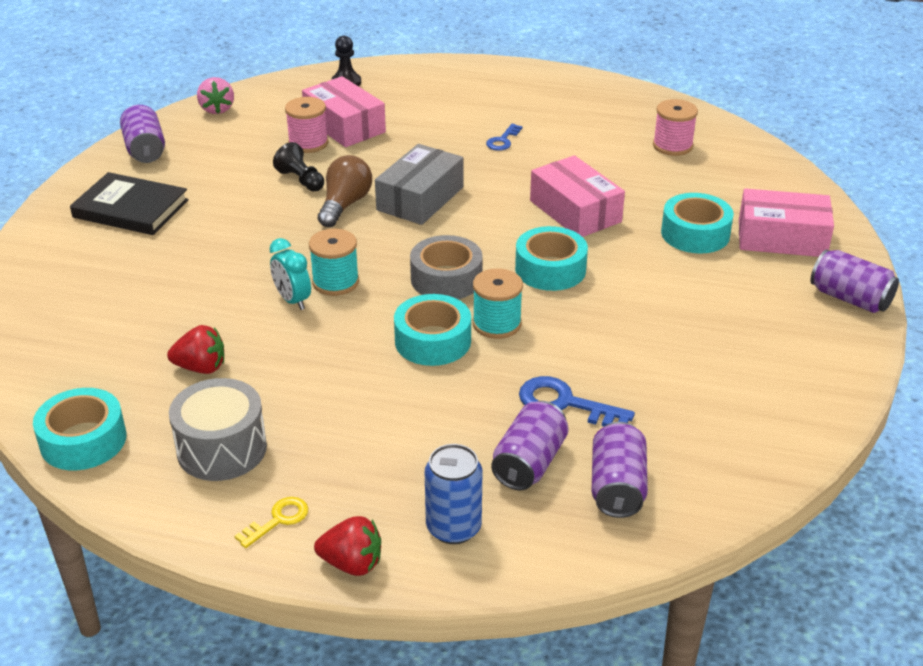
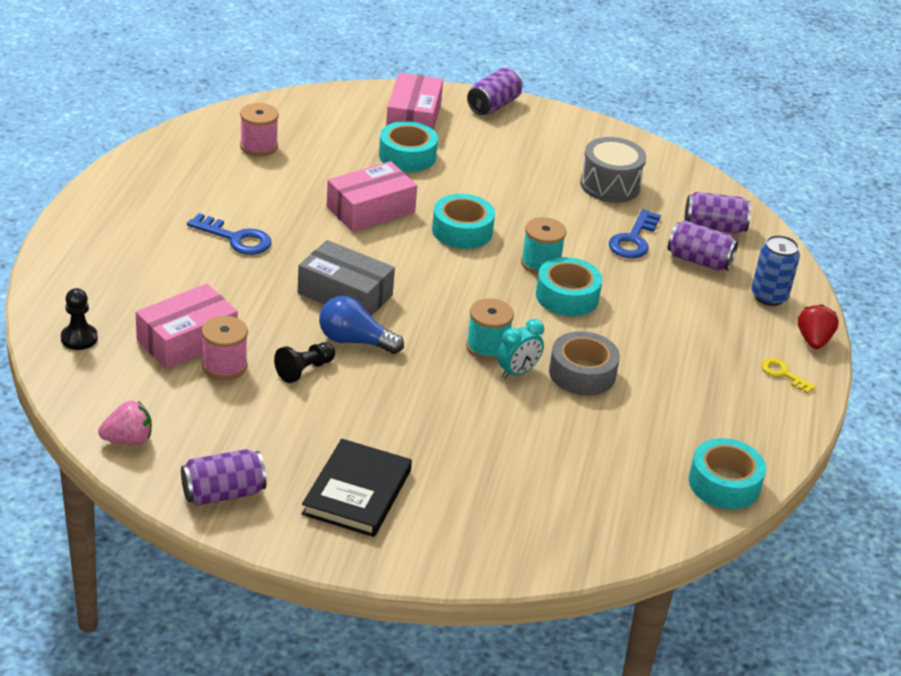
camera: 95 degrees left, 0 degrees up
(201, 367) = (620, 422): red strawberry -> none
(222, 449) = (717, 405): grey drum -> grey drum (610, 185)
(345, 205) = (355, 341): brown light bulb -> blue light bulb
(446, 279) = (479, 285): grey tape -> grey tape (582, 373)
(503, 140) = (236, 238): blue key -> blue key, size x1.62

